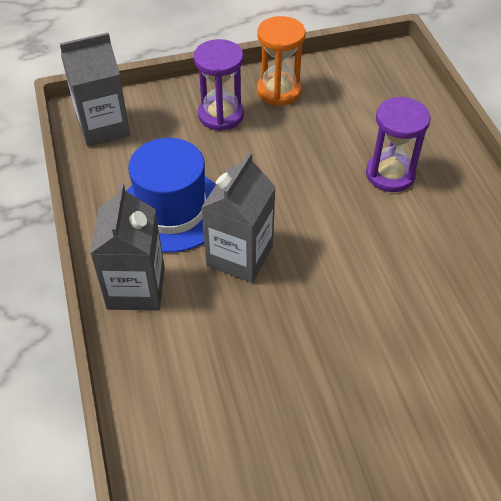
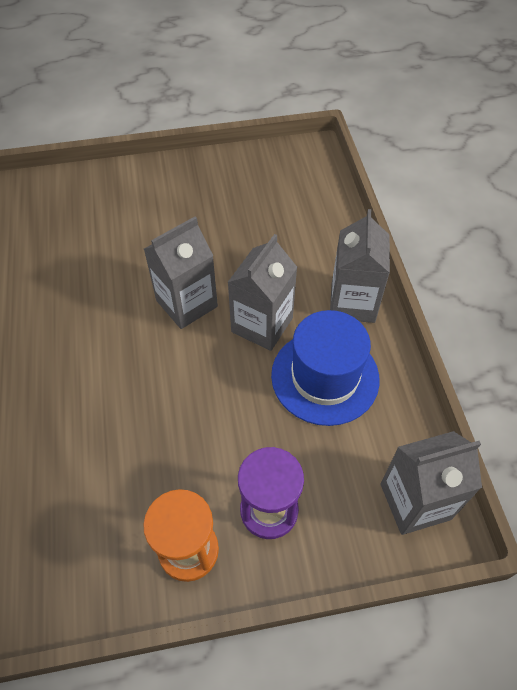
camera: 175 degrees left, 5 degrees up
(328, 273) = (186, 303): none -> grey carton
(390, 174) = (94, 403): purple hourglass -> none

